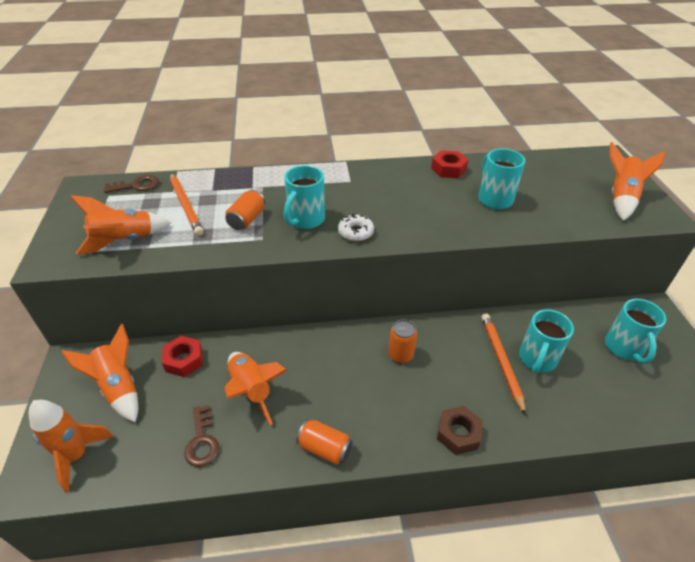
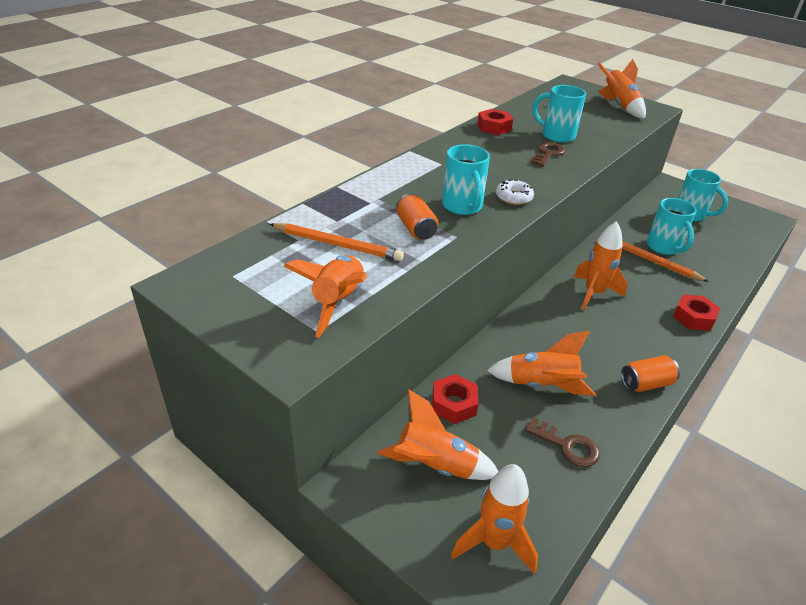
camera: 45 degrees left, 5 degrees down
(136, 185) = (247, 253): brown key -> brown key (548, 154)
(400, 355) = (593, 293): orange can -> orange rocket
(458, 433) = (693, 317): brown nut -> red nut

